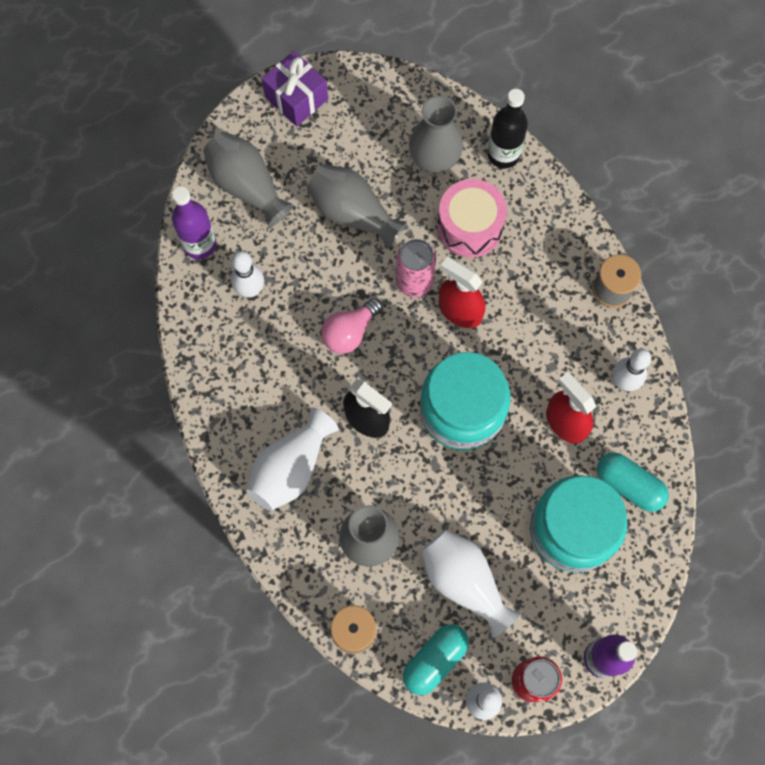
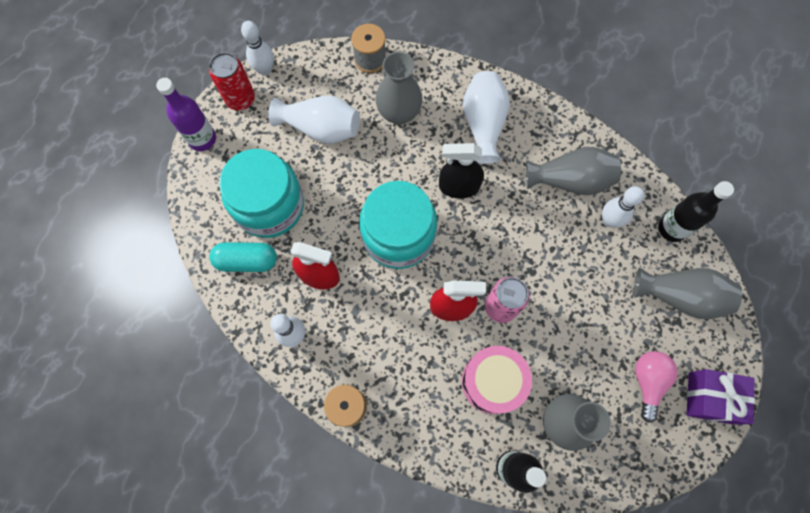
camera: 145 degrees right, 0 degrees up
(200, 244) = (672, 228): purple bottle -> black bottle
(349, 332) = (517, 237): pink light bulb -> pink light bulb (647, 382)
(353, 213) = (587, 330): grey vase -> grey vase (570, 180)
(435, 660) = (309, 74): turquoise capsule -> none

